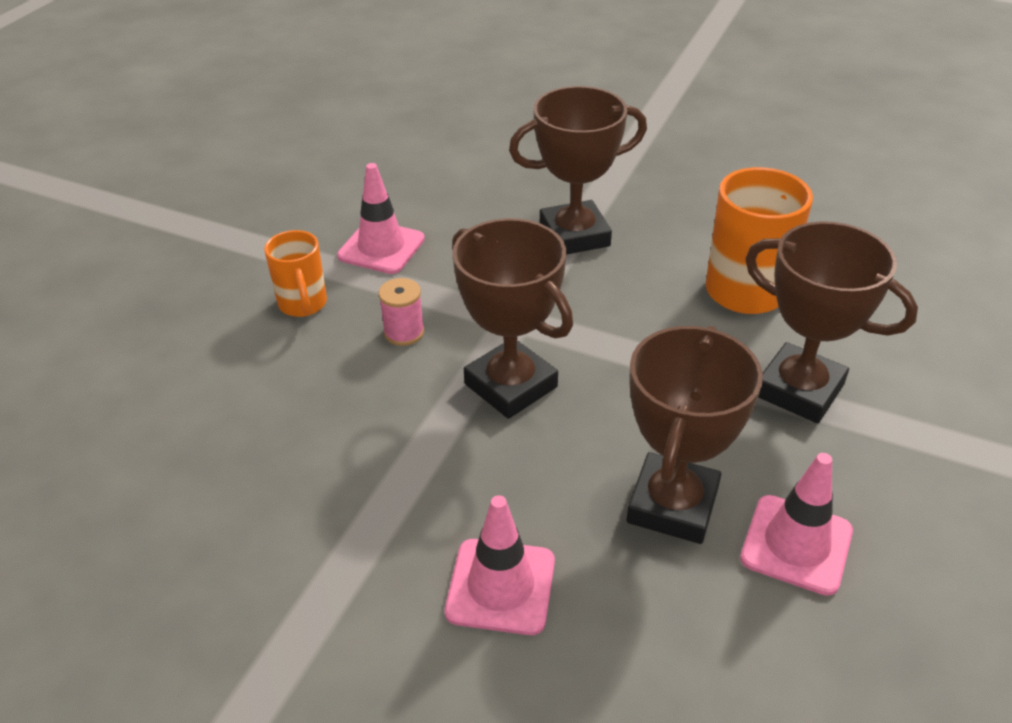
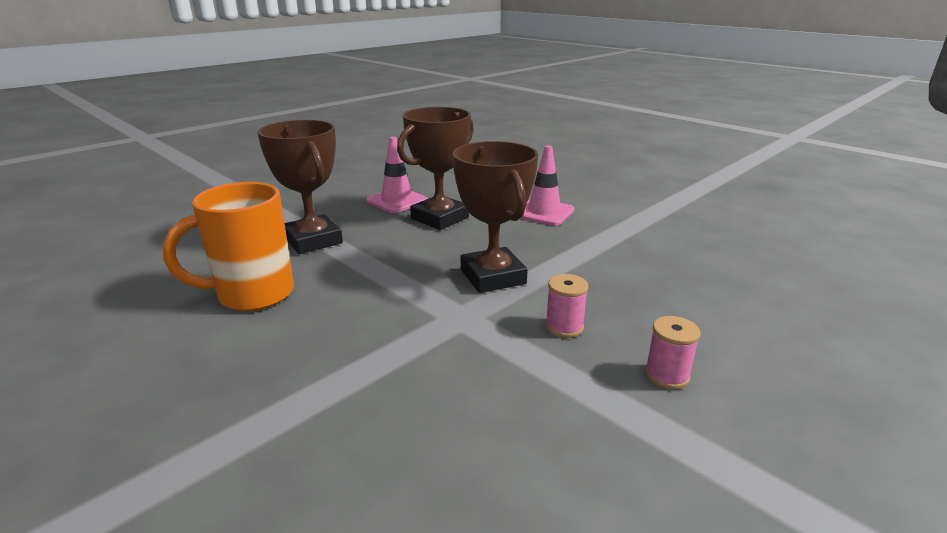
camera: 160 degrees left, 15 degrees down
(303, 304) = (666, 375): orange mug -> pink spool
(381, 247) = (569, 425): pink traffic cone -> none
(574, 235) = (336, 381): brown trophy -> none

